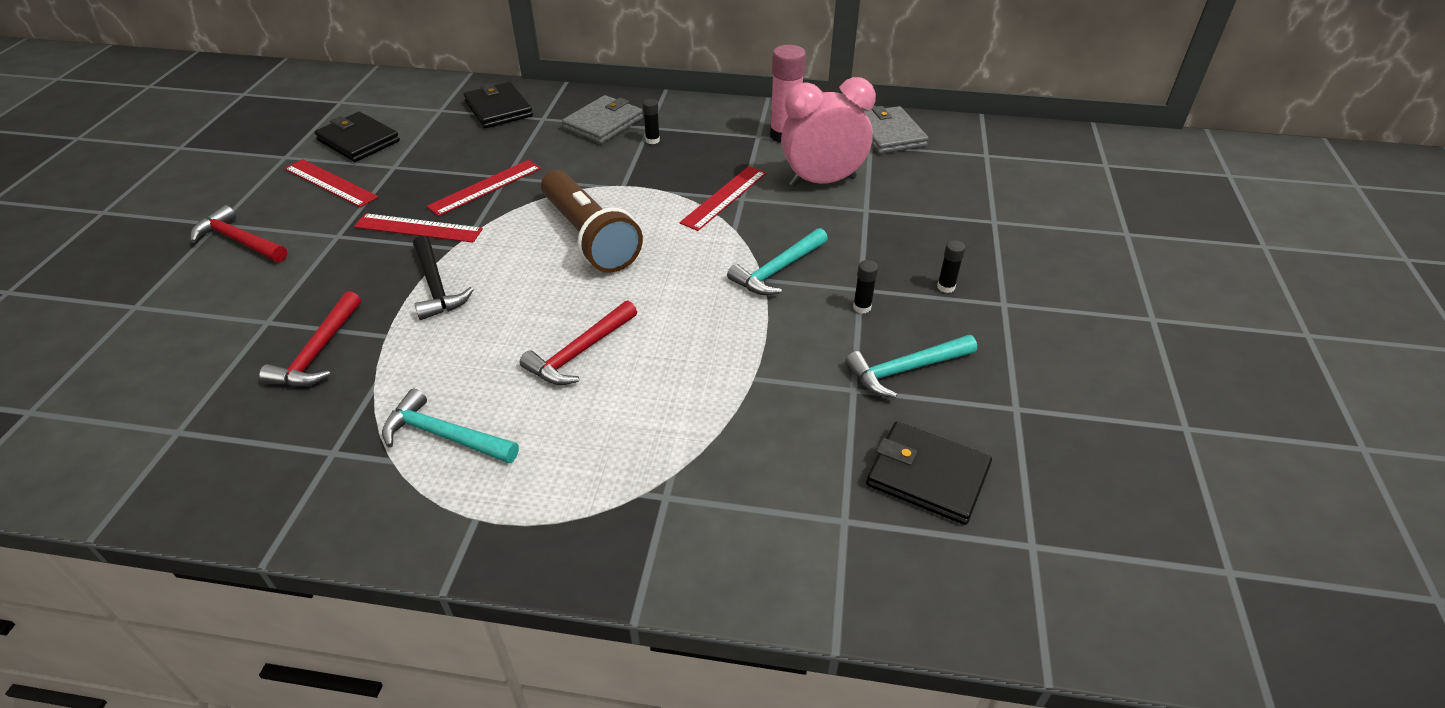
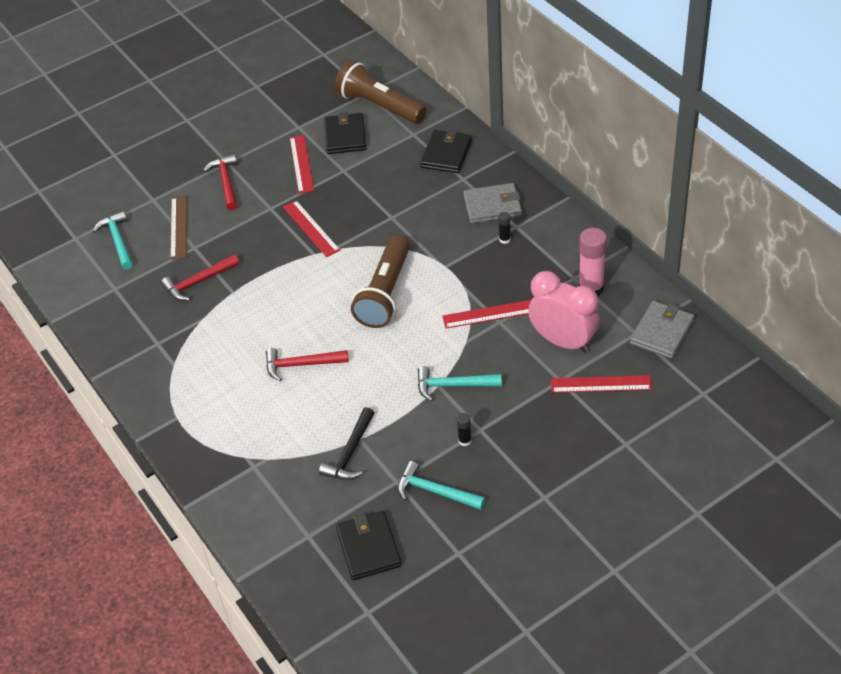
camera: 50 degrees right, 5 degrees up
(215, 313) = (179, 227): none -> brown ruler
(370, 105) = (379, 106): none -> brown flashlight
(436, 286) = (281, 276): black hammer -> black hammer (350, 453)
(444, 436) = (203, 368): turquoise hammer -> turquoise hammer (118, 241)
(485, 187) = (372, 218): red ruler -> red ruler (601, 384)
(946, 287) = (527, 463): black glue stick -> none

